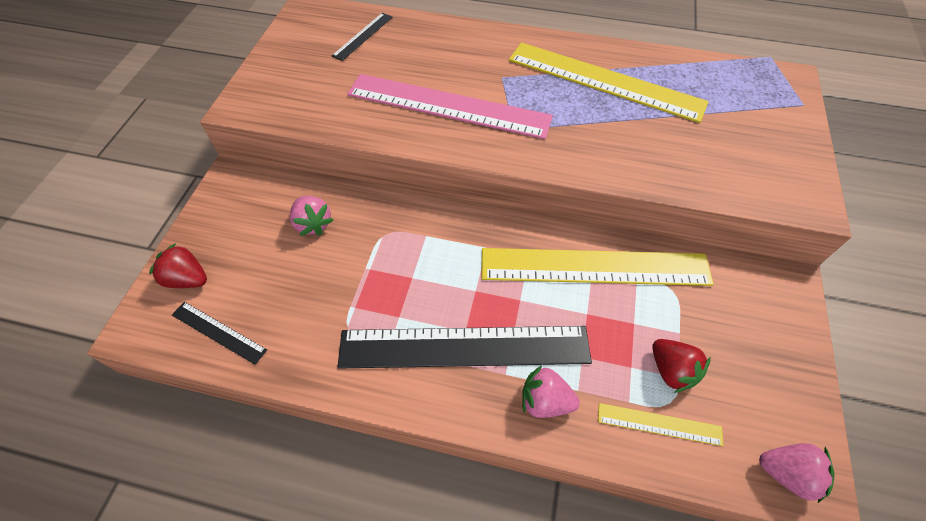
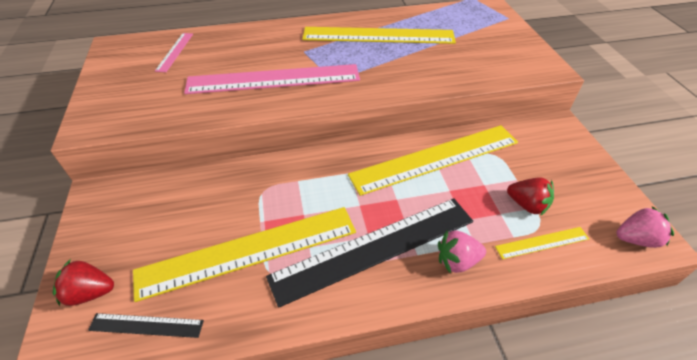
camera: 25 degrees left, 10 degrees down
(313, 224) = (194, 204): pink strawberry -> none
(339, 296) = (248, 251): none -> yellow ruler
(363, 36) = (175, 51): black ruler -> pink ruler

